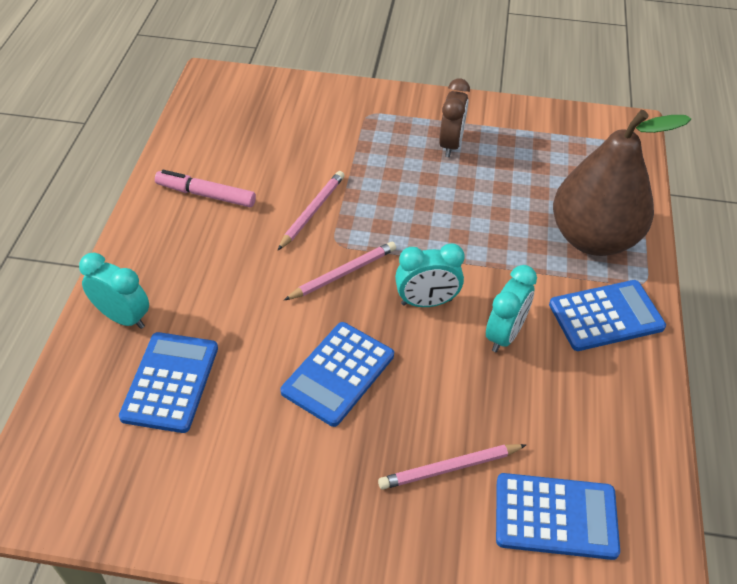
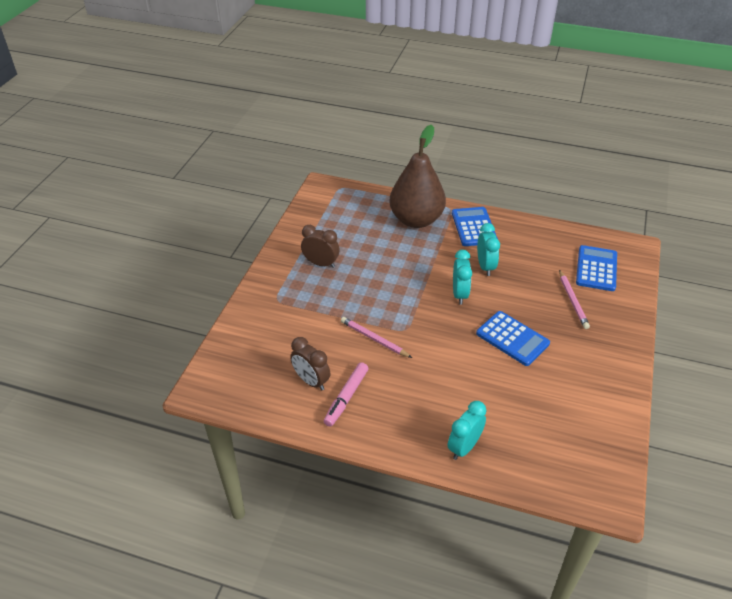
camera: 80 degrees left, 5 degrees down
(170, 382) = (519, 420): blue calculator -> none
(231, 161) = (311, 381): none -> brown clock
(343, 273) = (433, 329): pink pencil -> none
(504, 334) = (485, 266): turquoise clock -> turquoise clock turned 45 degrees clockwise

